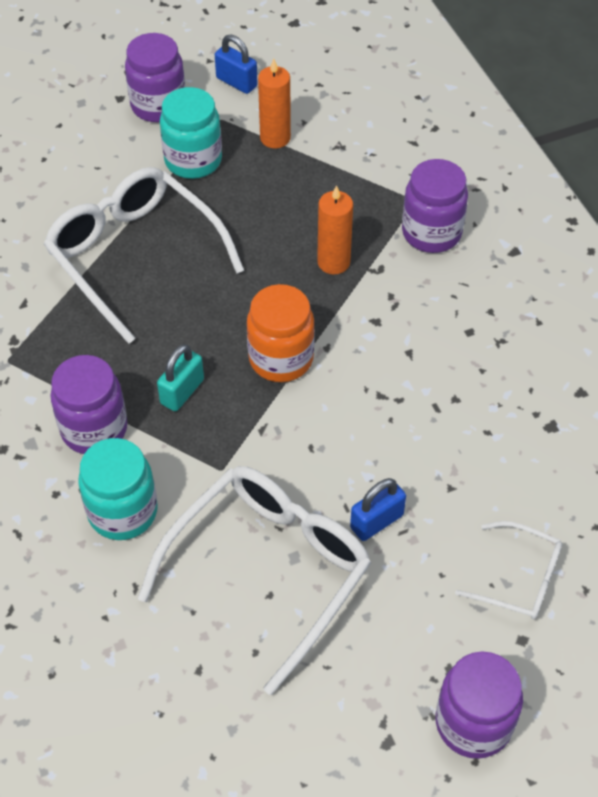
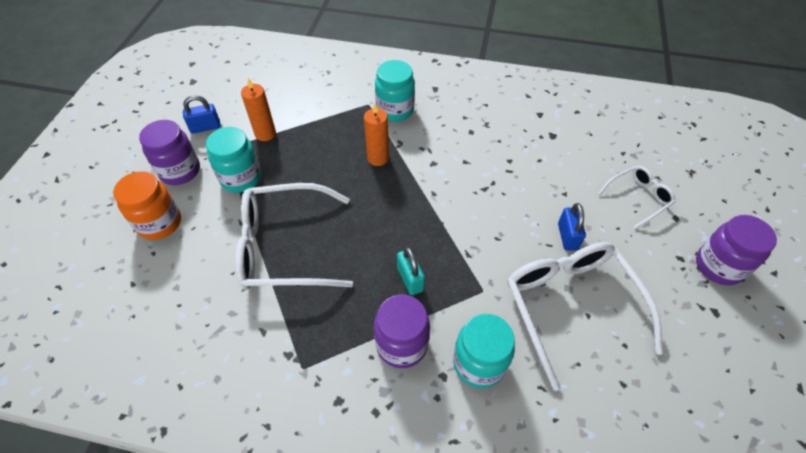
camera: 55 degrees left, 0 degrees up
(281, 358) = (425, 218): orange jar -> orange jar (159, 223)
(431, 233) = (395, 110): purple jar -> turquoise jar

